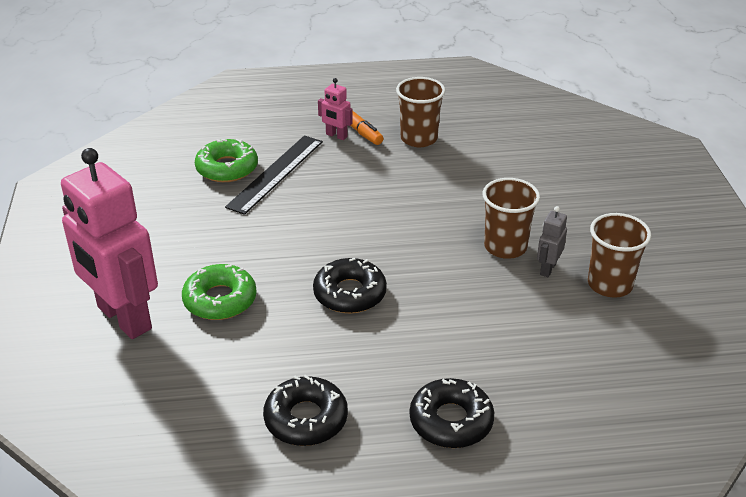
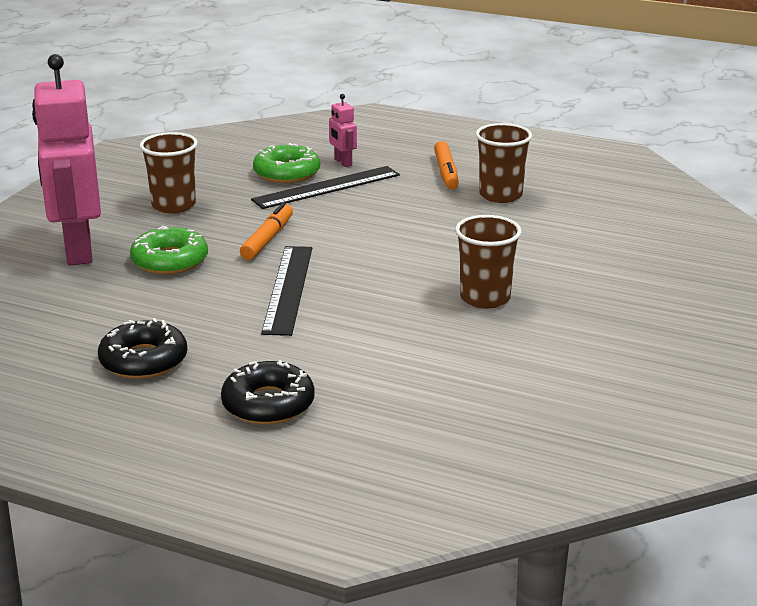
camera: 30 degrees right, 10 degrees down
(281, 246) = (268, 239): none -> orange marker
(336, 136) = (419, 174): pink robot -> pink robot (343, 162)
(350, 293) = (288, 289): black donut -> black ruler
(547, 269) = (508, 326): grey robot -> none
(610, 284) = (560, 357): brown cup -> brown cup (173, 205)

